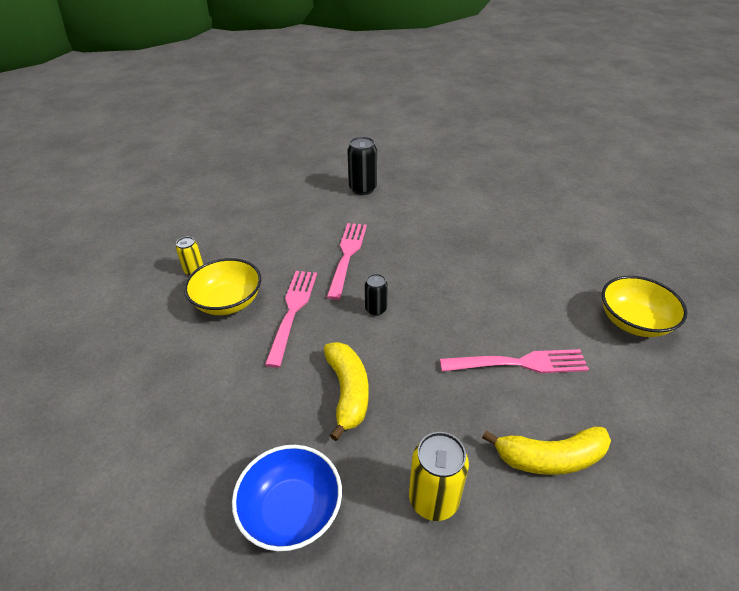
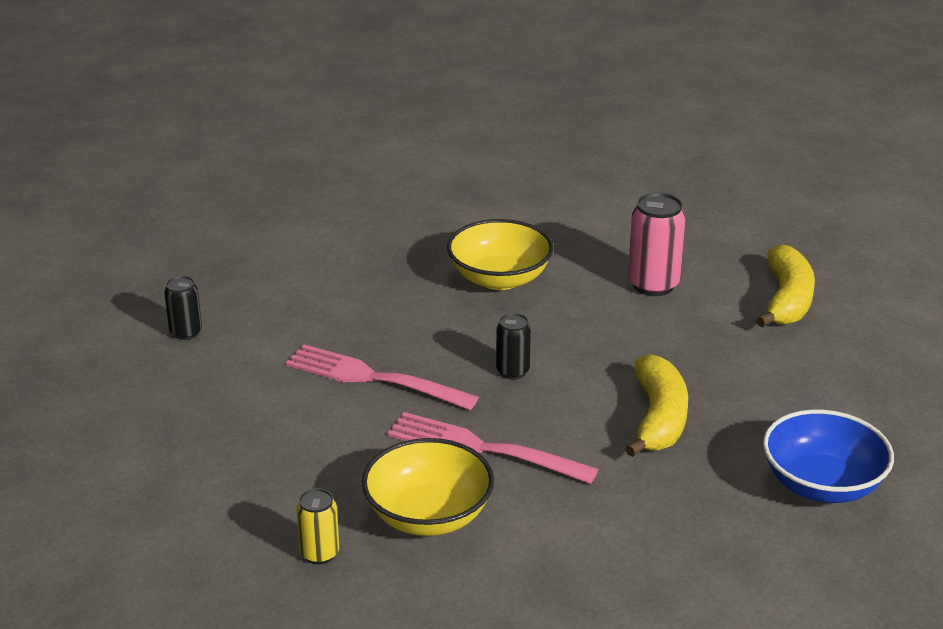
camera: 75 degrees left, 10 degrees down
(348, 392) = (659, 419): yellow banana -> yellow banana turned 90 degrees clockwise
(363, 189) = (186, 332): black can -> black can, size x0.60
(433, 499) = (823, 383): yellow can -> none
(518, 363) = (653, 285): pink fork -> pink can
(633, 322) = (615, 194): yellow bowl -> yellow bowl (499, 278)

